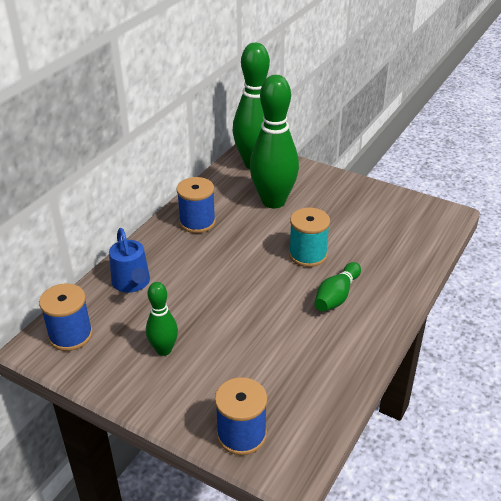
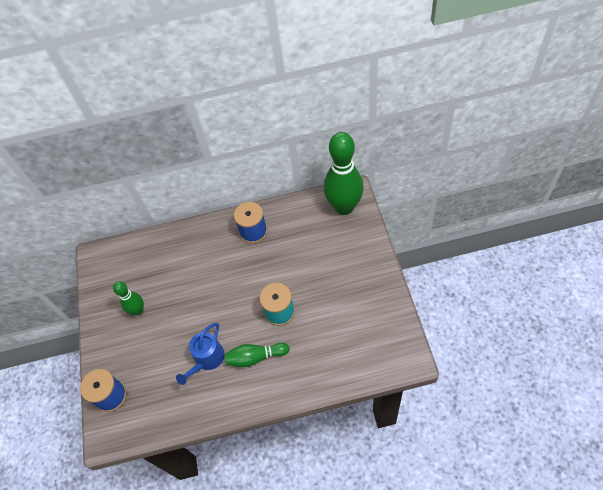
camera: 55 degrees right, 20 degrees up
(70, 335) = (113, 262): blue spool -> none
(132, 283) = (173, 250): blue watering can -> blue watering can (207, 359)
(273, 201) = (314, 250): green bowling pin -> none

